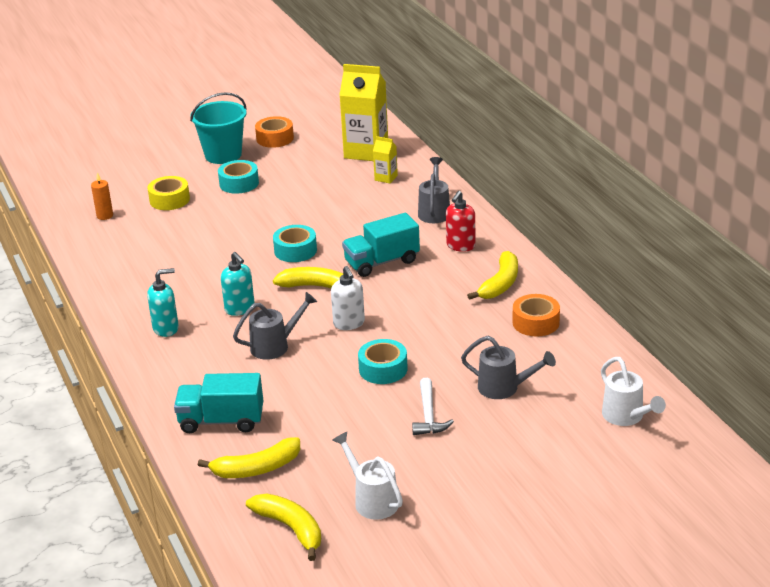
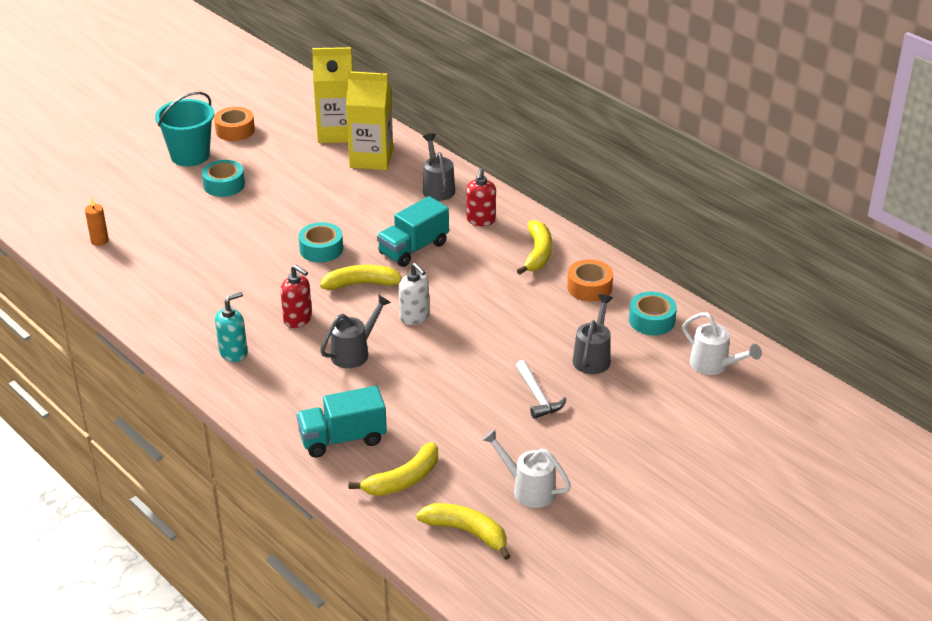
camera: 20 degrees left, 5 degrees up
(169, 200) = (160, 213): yellow tape -> none
(240, 309) = (298, 319): turquoise soap dispenser -> red soap dispenser
(383, 369) = (471, 358): turquoise tape -> turquoise tape (651, 320)
(386, 178) = (371, 159): yellow carton -> yellow carton, size x2.14
(504, 388) = (593, 357): grey watering can -> grey watering can turned 75 degrees counterclockwise

